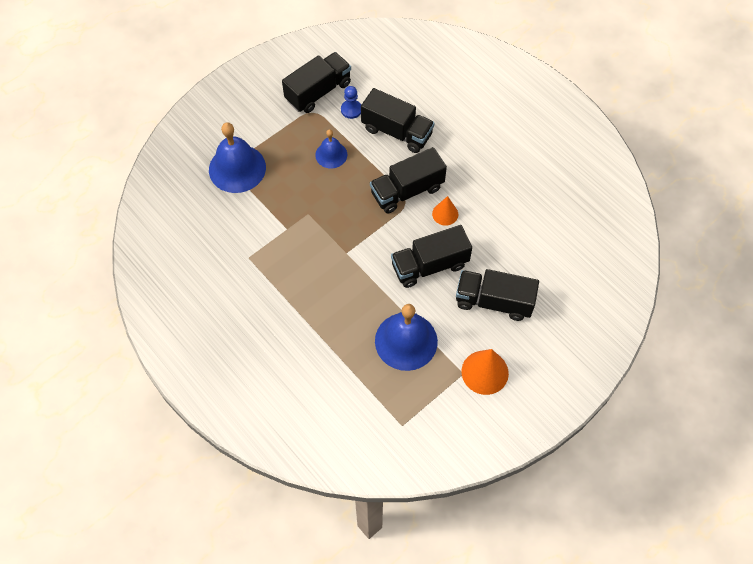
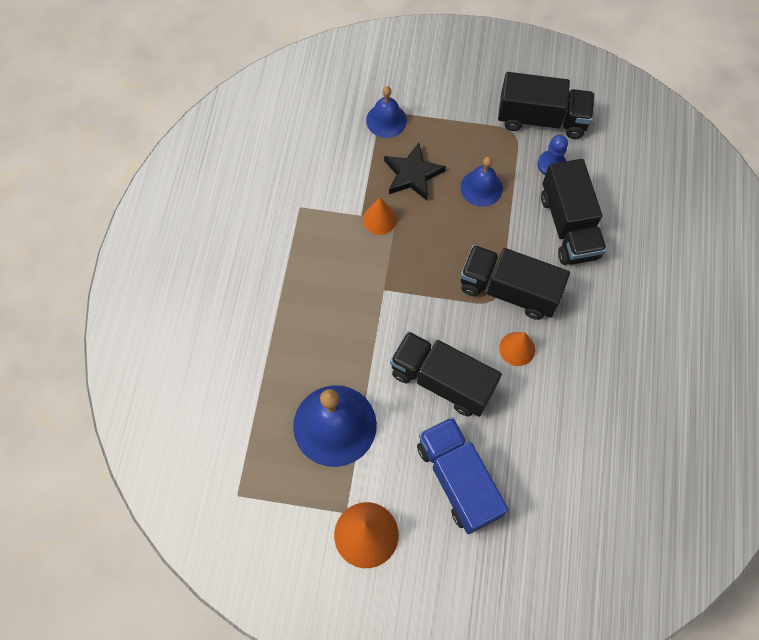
camera: 50 degrees right, 5 degrees up
(237, 168) = (386, 120): blue bell -> blue bell, size x0.57
(287, 182) = (412, 174): none -> black star
(299, 221) = (379, 219): none -> orange cone
(493, 301) = (458, 479): black truck -> blue truck

